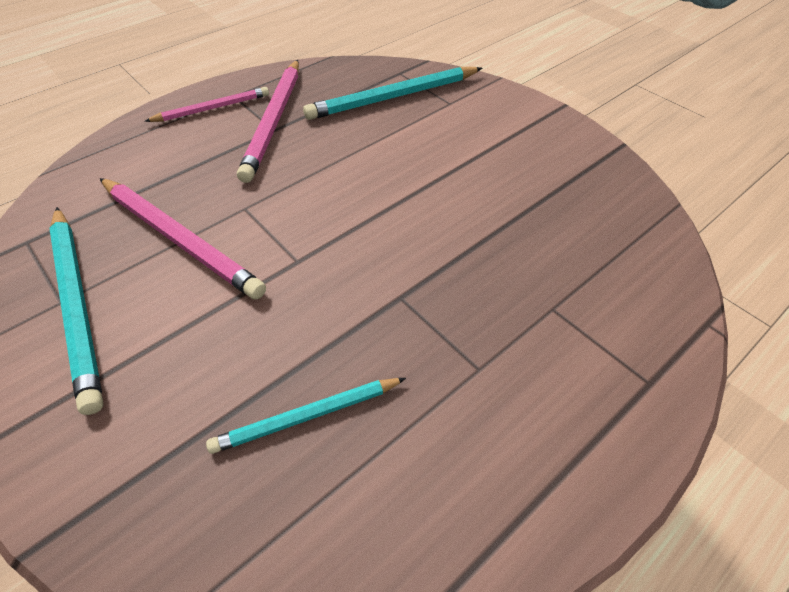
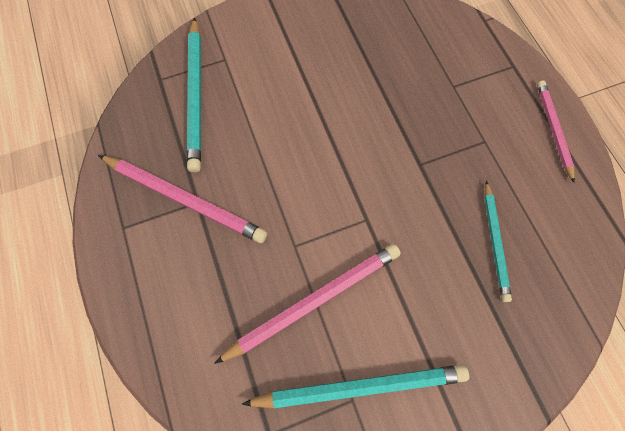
camera: 70 degrees left, 20 degrees up
(212, 108) = (137, 250): pink pencil -> pink pencil (553, 130)

